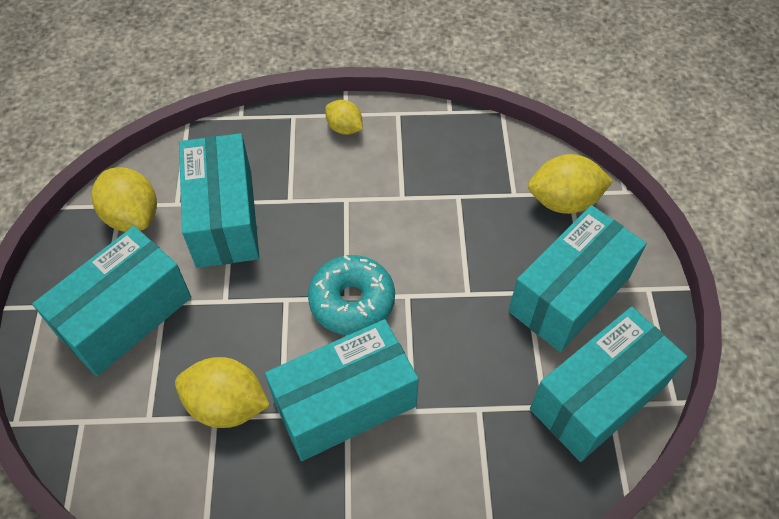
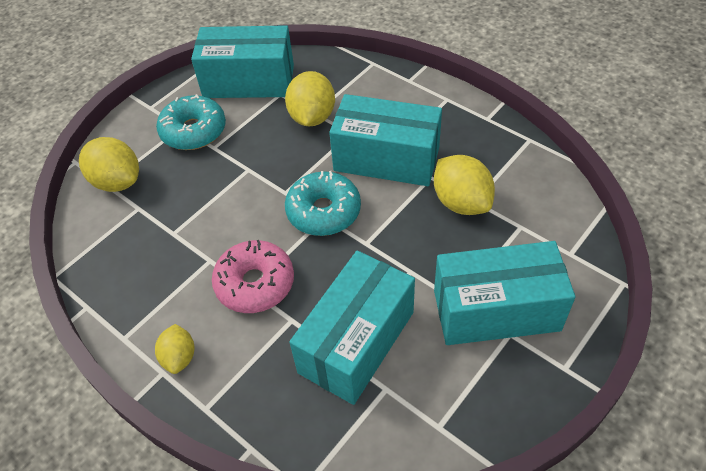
camera: 135 degrees left, 5 degrees down
(132, 216) = (434, 404): yellow lemon -> yellow lemon (312, 117)
(345, 205) = (255, 283): none -> pink donut
(569, 294) = (194, 131): turquoise box -> turquoise donut

